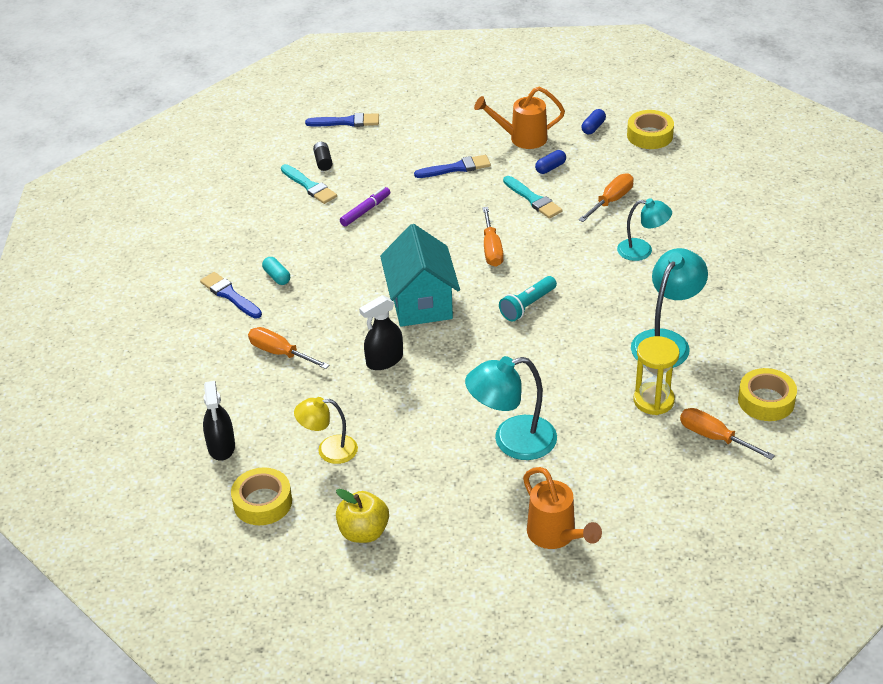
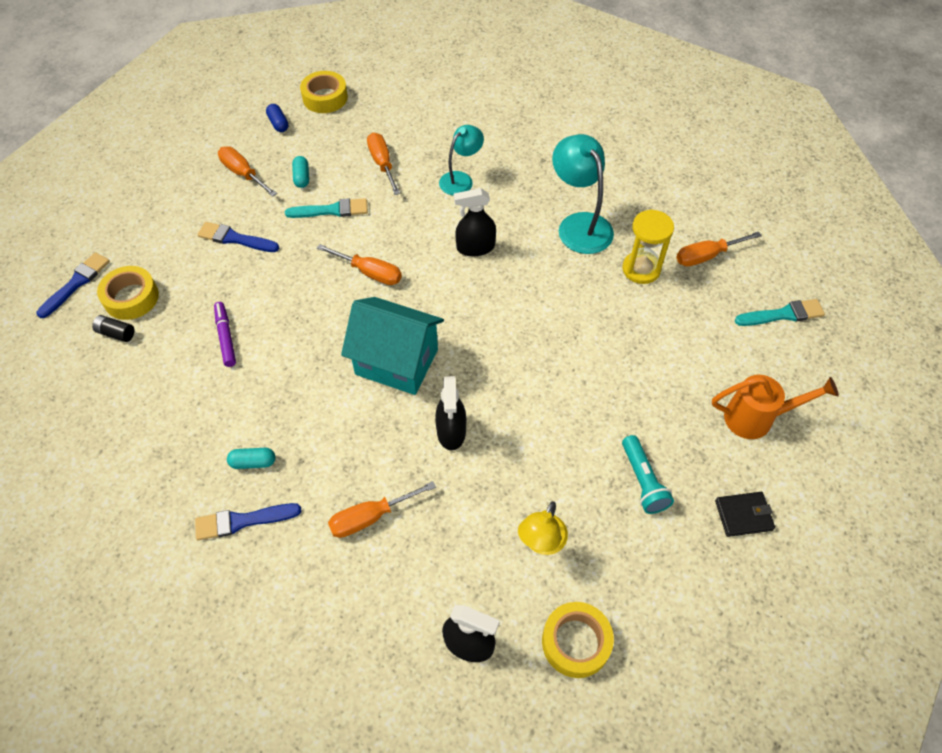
camera: 60 degrees left, 15 degrees up
(309, 186) = (142, 364): turquoise brush -> turquoise brush (783, 314)
(363, 532) = (669, 568): yellow apple -> none
(448, 561) = (743, 515): none -> black wallet
(456, 168) = (235, 238): blue brush -> blue brush turned 90 degrees counterclockwise
(512, 441) = (625, 389): turquoise lamp -> none
(522, 138) = (243, 174): orange watering can -> orange screwdriver
(527, 306) = (465, 287): turquoise flashlight -> turquoise flashlight (643, 481)
(550, 168) = (302, 177): blue capsule -> turquoise capsule
(575, 292) = (475, 247): none -> black spray bottle
(766, 401) = (687, 205): yellow tape -> yellow tape (131, 298)

